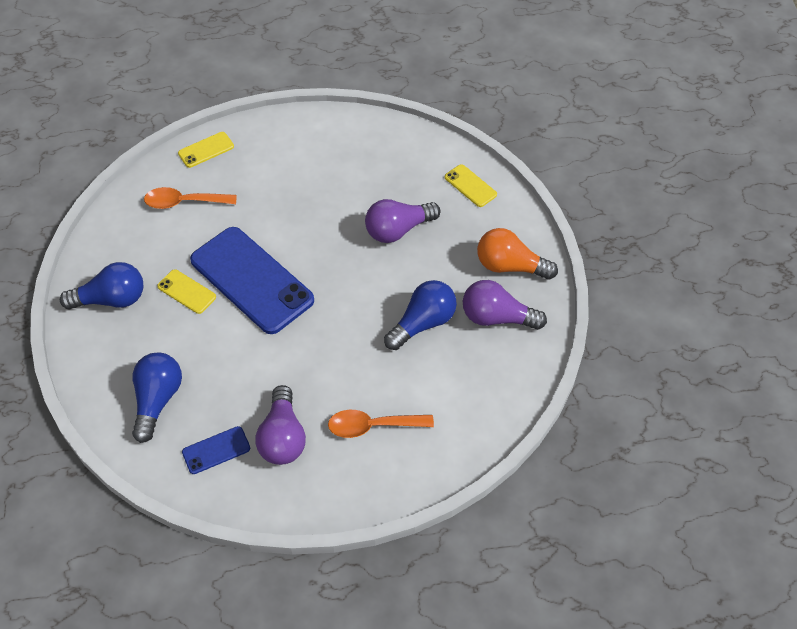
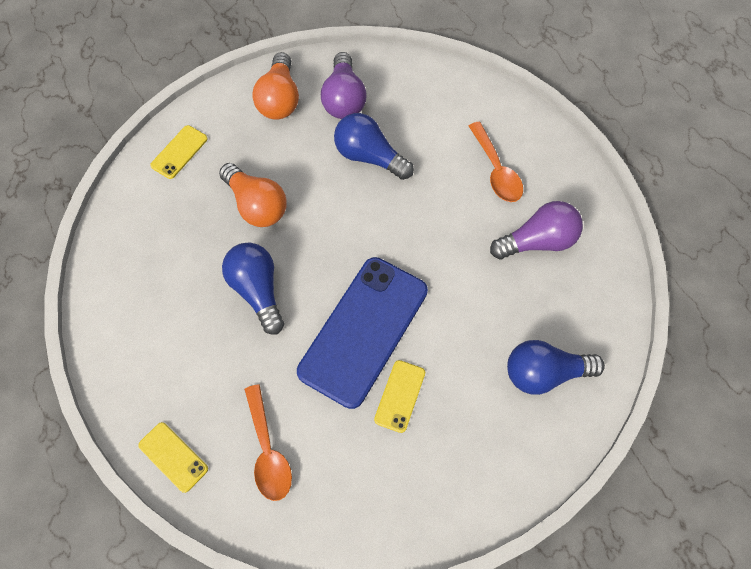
camera: 105 degrees left, 10 degrees up
(111, 299) = (437, 480): blue light bulb -> blue light bulb (257, 290)
(216, 450) = (575, 295): blue phone -> none
(398, 230) = (256, 205): purple light bulb -> orange light bulb

